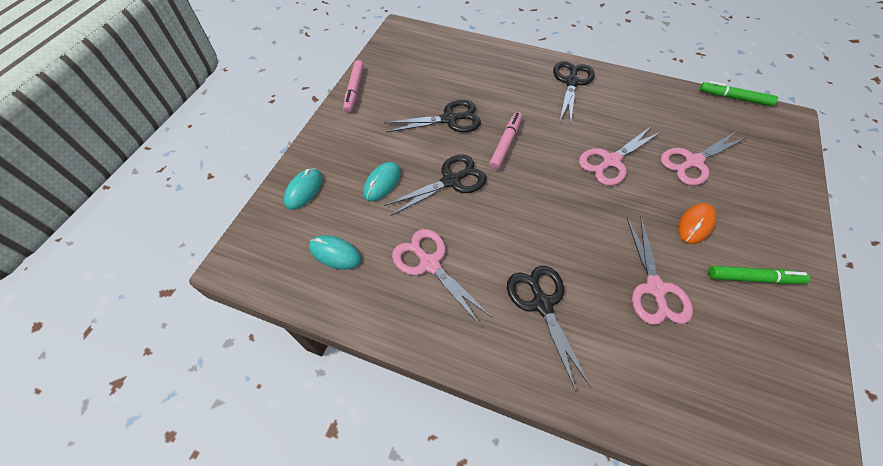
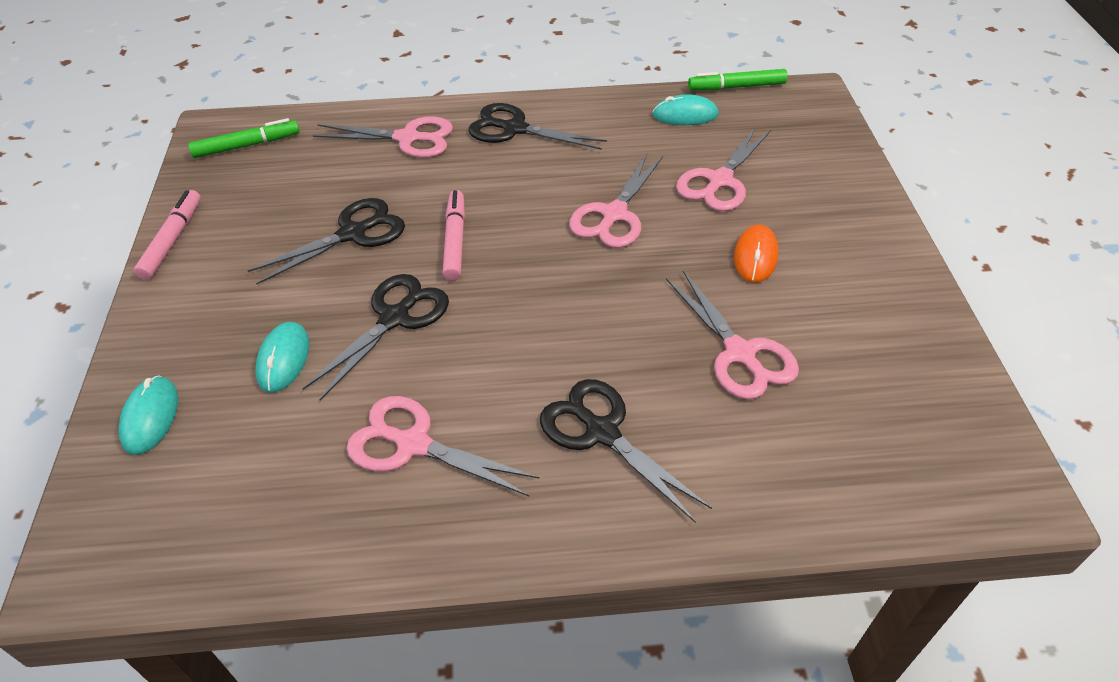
camera: 25 degrees left, 10 degrees down
(335, 253) = (250, 489): turquoise mouse -> turquoise mouse (685, 115)
(354, 90) = (172, 240): pink marker -> pink marker turned 150 degrees counterclockwise
(505, 68) = (408, 138): none -> pink scissors
(571, 82) = (514, 129): black scissors -> black scissors turned 60 degrees counterclockwise
(753, 278) = (850, 295): green marker -> green marker (247, 145)

